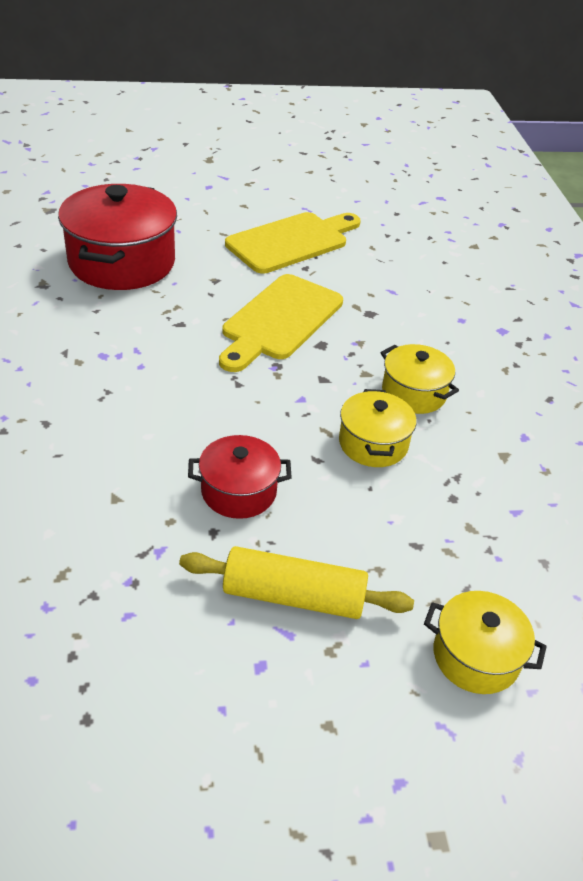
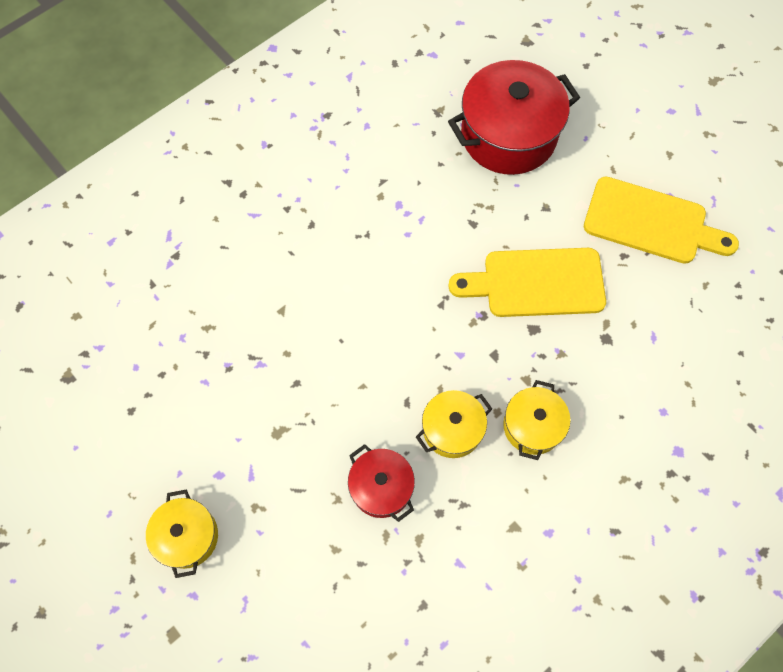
camera: 60 degrees right, 25 degrees up
(239, 491) = (340, 375): red pot -> red pot (381, 487)
(293, 596) = (280, 461): yellow rolling pin -> none
(476, 656) = (309, 596): yellow pot -> yellow pot (187, 536)

